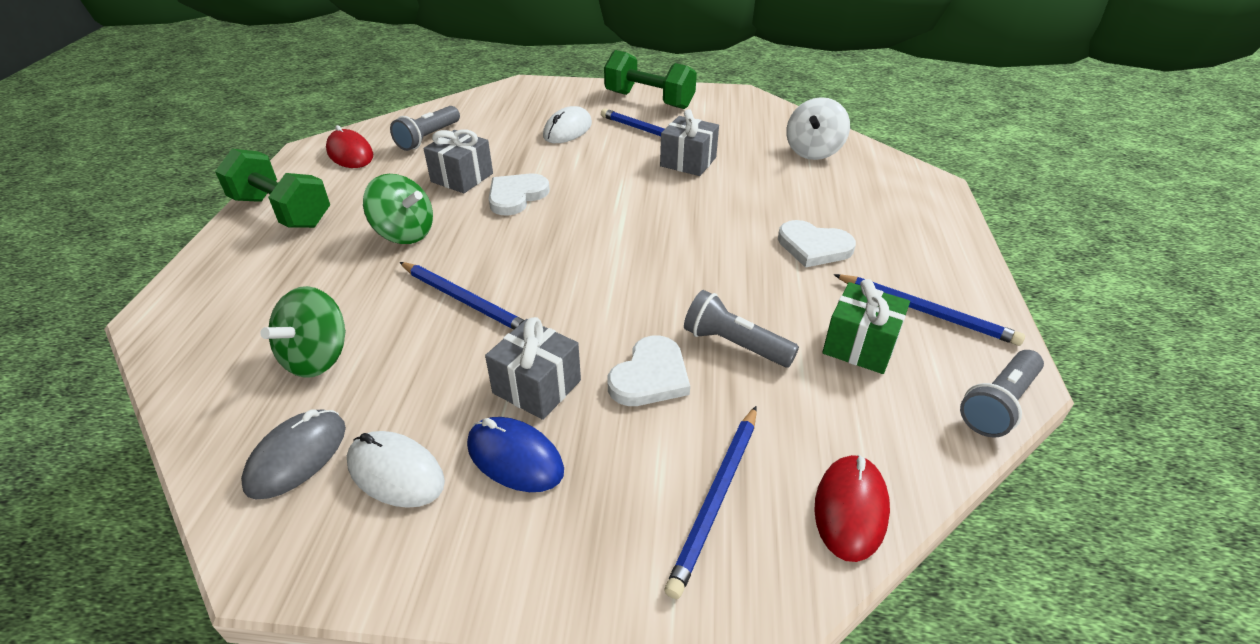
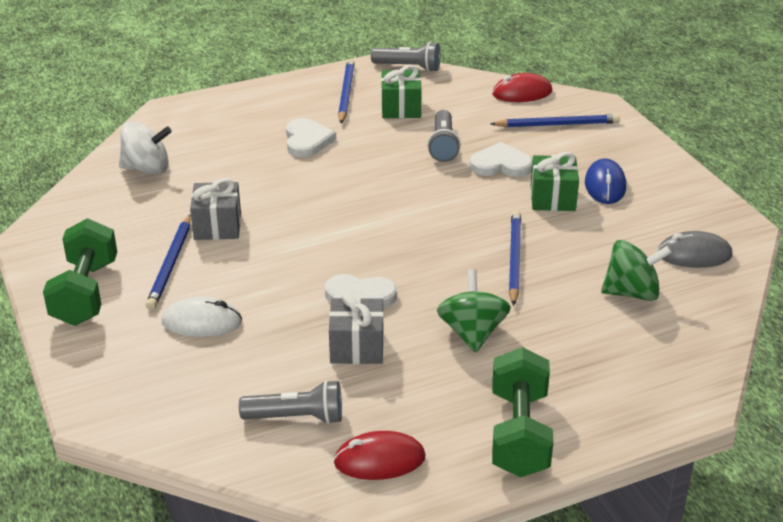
camera: 120 degrees left, 5 degrees down
(350, 153) = (379, 460): red mouse -> red mouse turned 60 degrees clockwise
(396, 472) = (659, 217): white mouse -> none
(537, 387) = (552, 198): grey gift -> green gift

